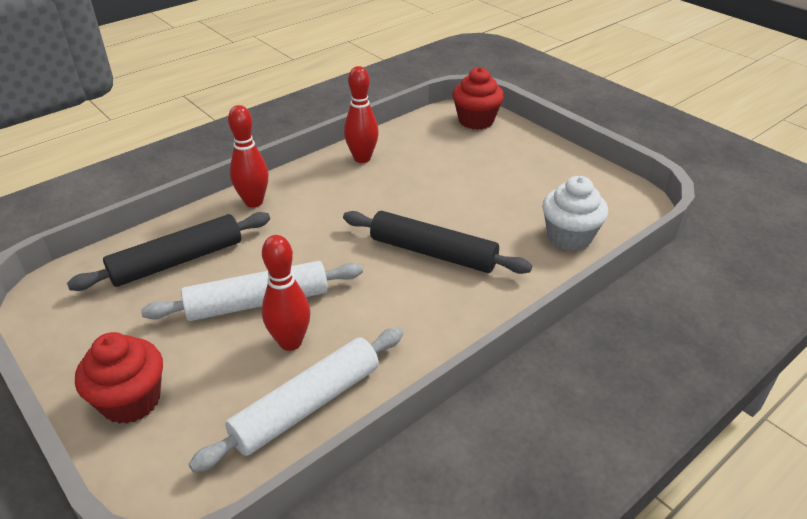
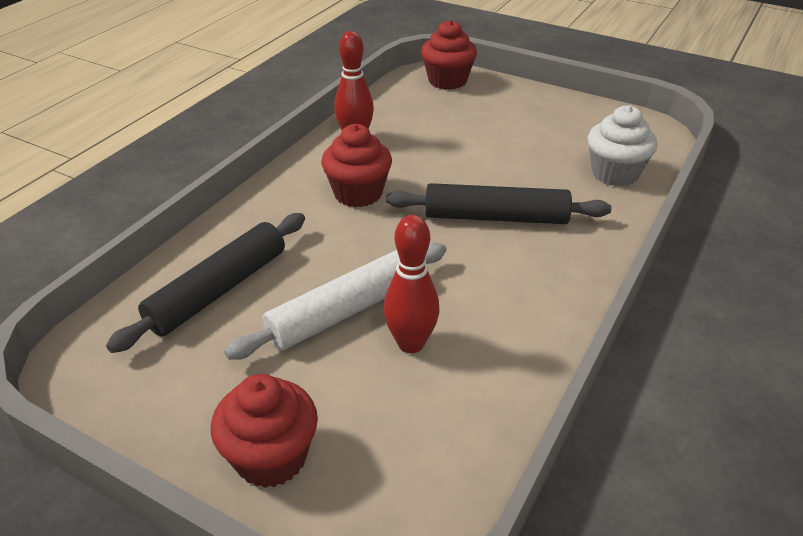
camera: 20 degrees left, 0 degrees up
(254, 202) = (265, 207): red bowling pin -> none
(307, 405) = (475, 403): white rolling pin -> none
(333, 206) = (358, 193): none -> red cupcake

